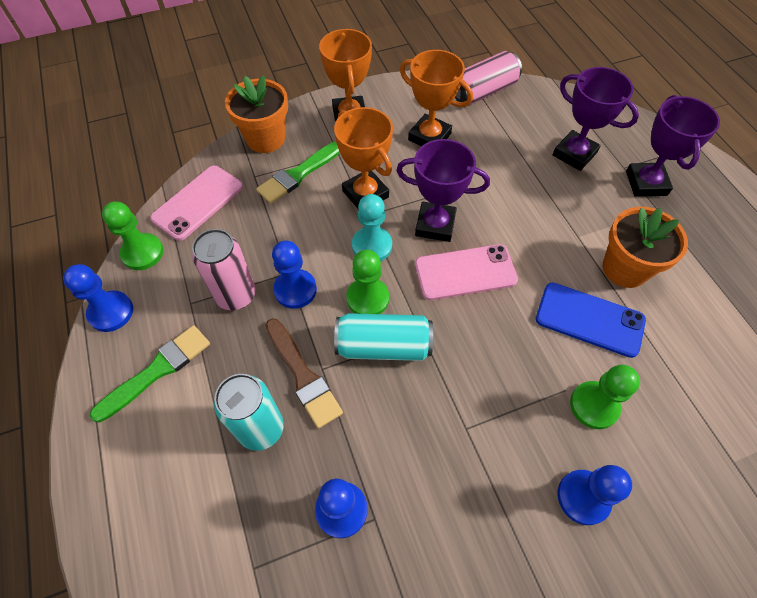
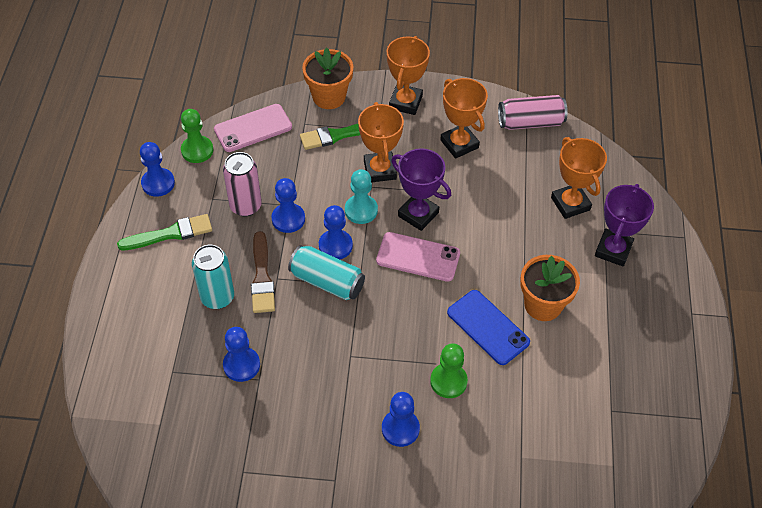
camera: 25 degrees right, 5 degrees down
(367, 298) = (335, 246): green pawn -> blue pawn
(574, 154) = (570, 204): purple trophy -> orange trophy

